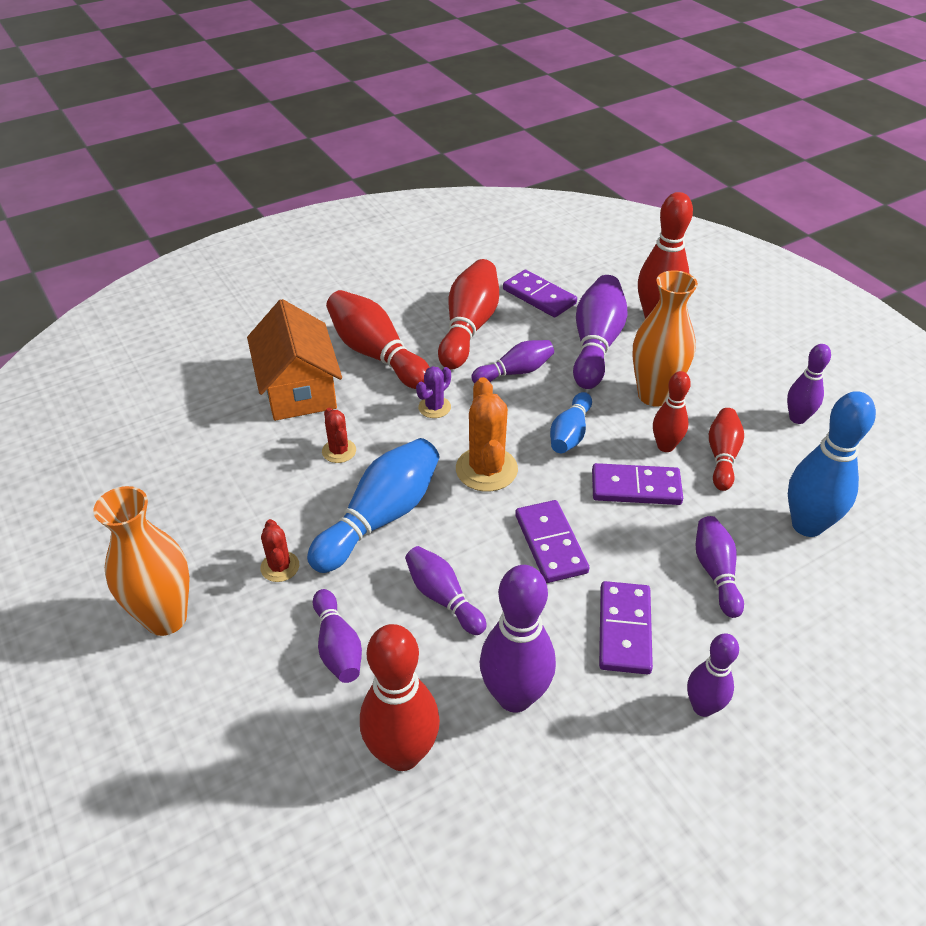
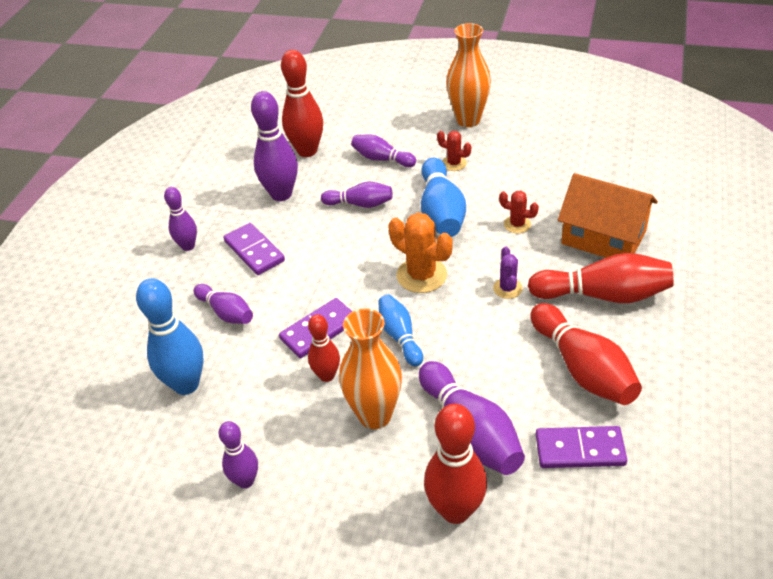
camera: 140 degrees right, 0 degrees up
(515, 372) = (495, 355): purple bowling pin -> none
(551, 544) = (335, 263): purple domino -> none
(722, 456) = (280, 397): red bowling pin -> none

